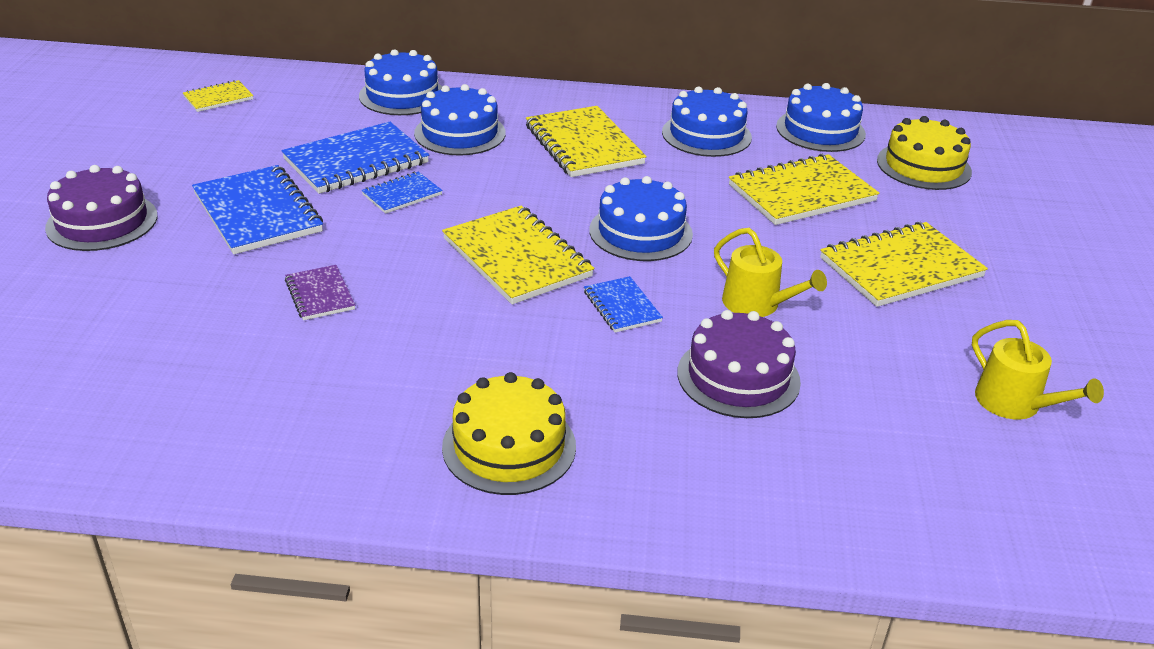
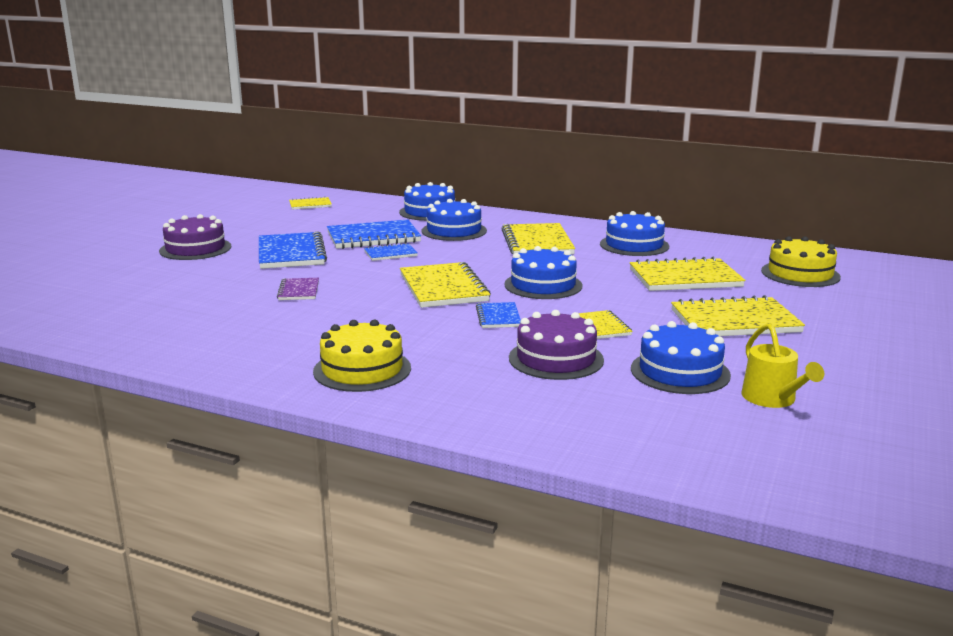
camera: 20 degrees right, 15 degrees down
(757, 304) = (601, 327): yellow watering can -> yellow notebook
(820, 130) = (728, 250): blue cake -> blue cake (680, 372)

